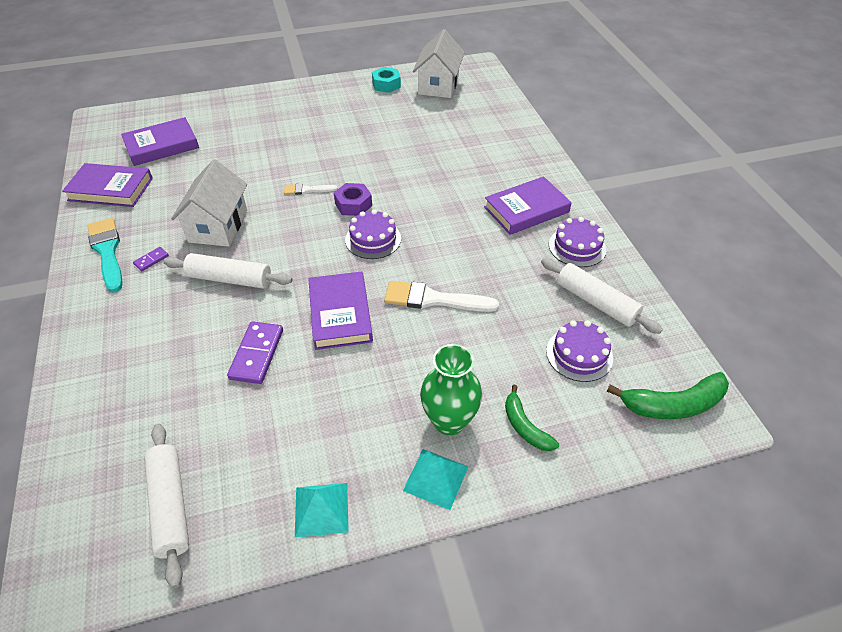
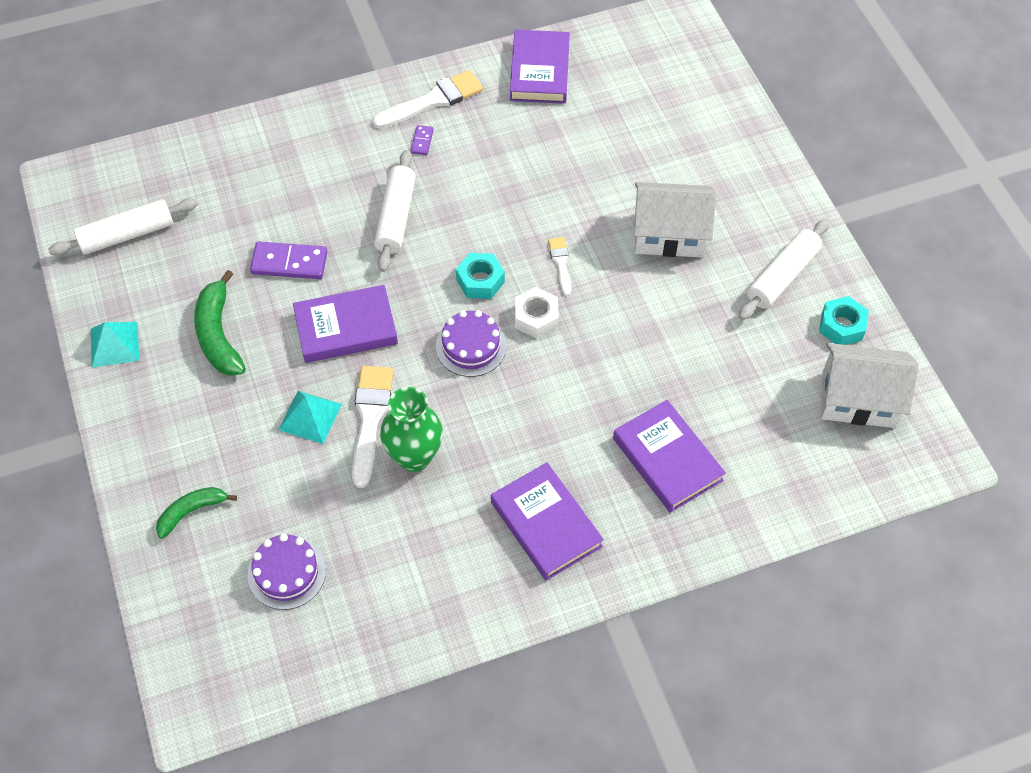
camera: 85 degrees right, 10 degrees up
(107, 251) = (433, 100): turquoise brush -> white brush
(151, 260) = (422, 141): purple domino -> purple domino turned 60 degrees clockwise
(162, 146) = (633, 94): purple book -> purple book (667, 459)
(218, 226) = (483, 187): white house -> white house (669, 235)
(312, 231) = (480, 281): none -> turquoise nut
(353, 204) = (536, 317): purple nut -> white nut
(436, 478) = (138, 432): turquoise pyramid -> turquoise pyramid (310, 417)
(449, 421) = (201, 441): green vase -> green vase (414, 456)
(577, 247) = (472, 585): purple cake -> none
(596, 302) = (370, 599): white rolling pin -> white rolling pin (782, 276)
(673, 405) = (213, 667): green banana -> green banana (218, 334)

